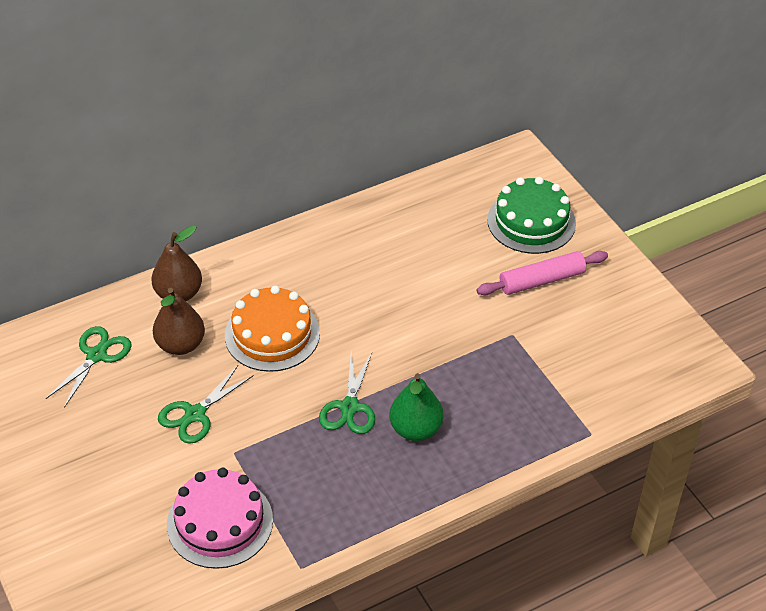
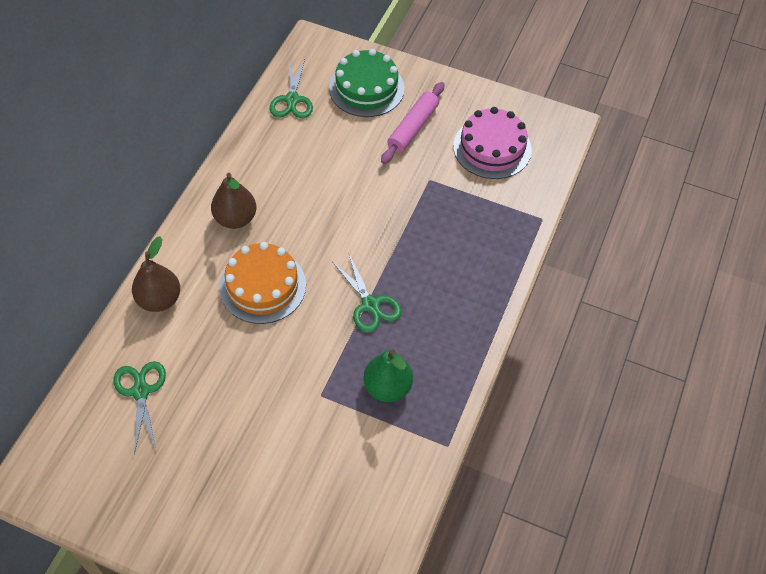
camera: 40 degrees left, 10 degrees up
(180, 345) = (200, 339): brown pear -> brown pear (235, 218)
(195, 414) = (264, 386): green scissors -> green scissors (292, 100)
(220, 522) = (361, 454): pink cake -> pink cake (492, 148)
(415, 429) = (430, 291): green pear -> green pear (387, 387)

